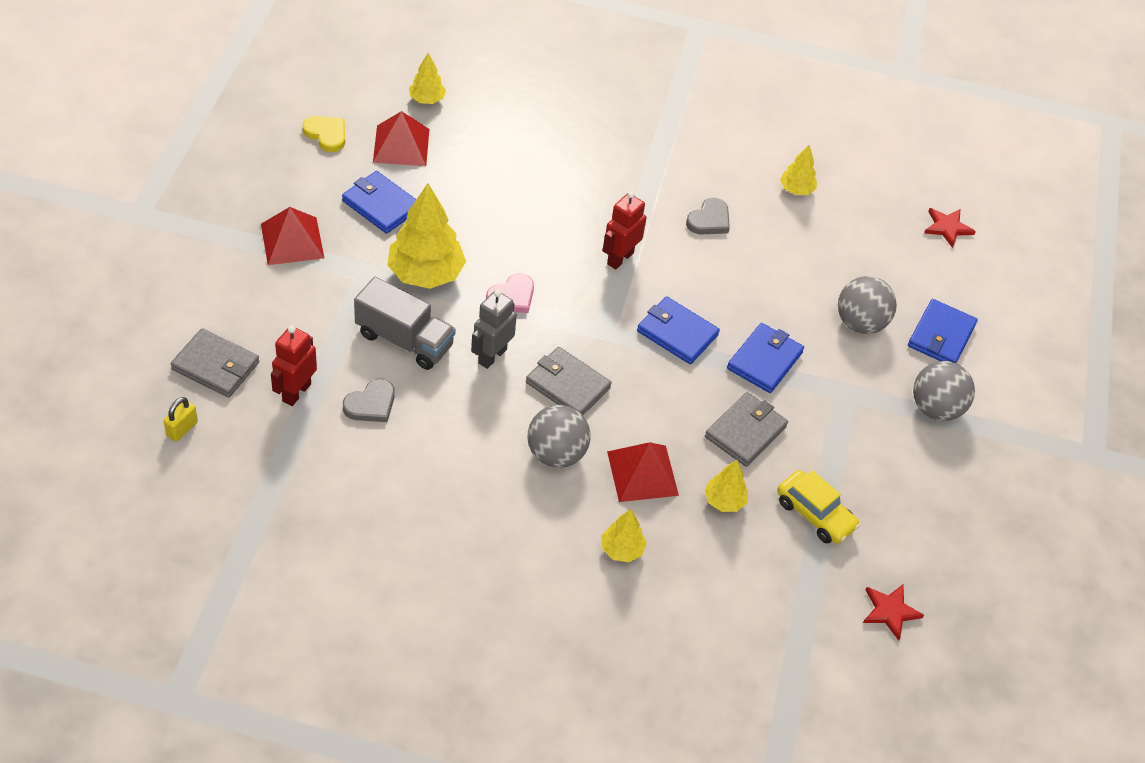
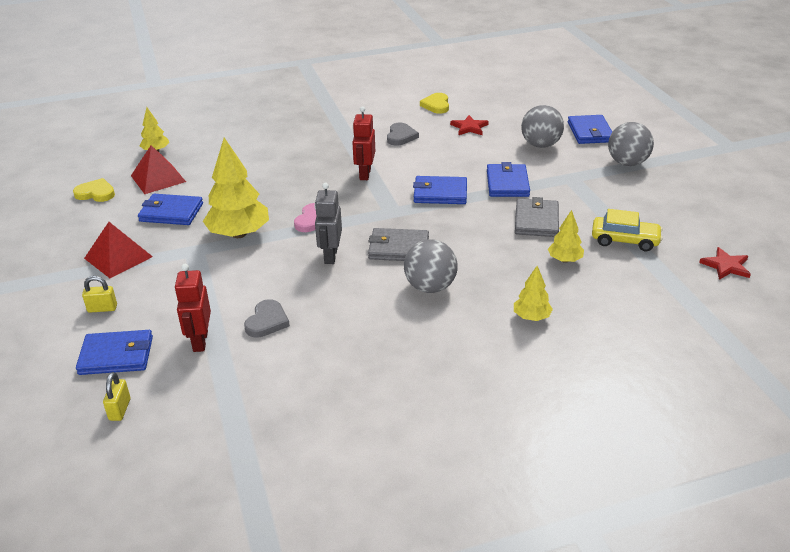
camera: 25 degrees left, 15 degrees down
(216, 366) = (116, 355): grey wallet -> blue wallet
(238, 301) = (102, 308): none -> yellow padlock
(404, 340) = (257, 274): grey truck -> none
(642, 473) = (498, 270): red pyramid -> none
(796, 189) = (436, 105): yellow tree -> yellow heart
(947, 227) = (537, 89): red star -> red star (469, 127)

